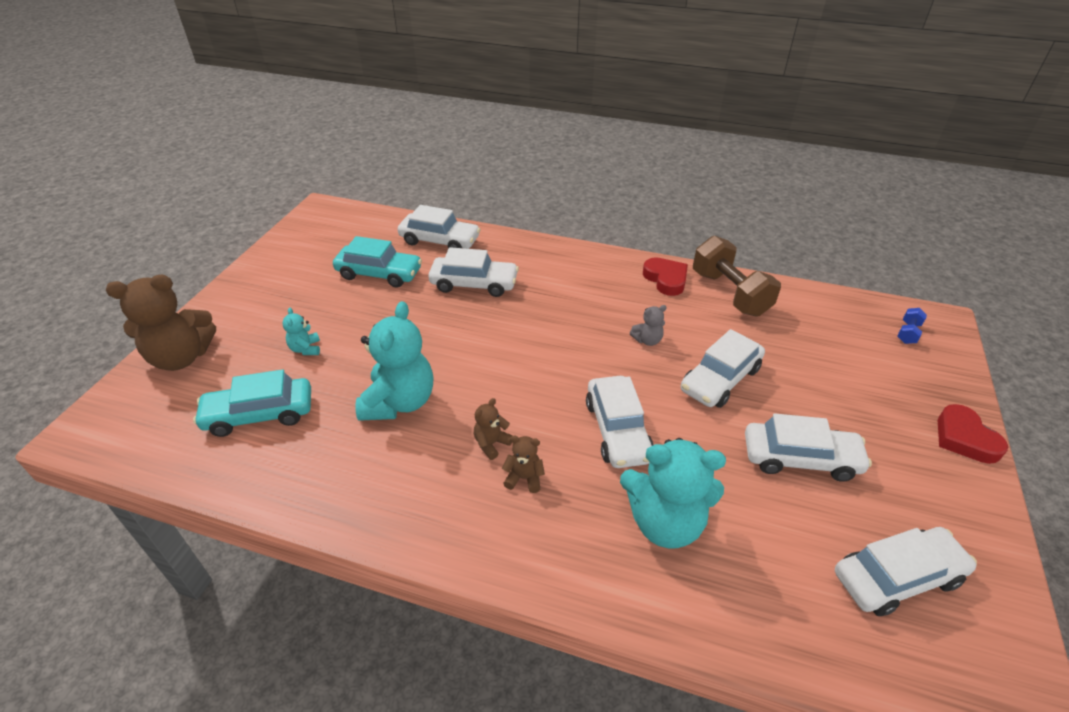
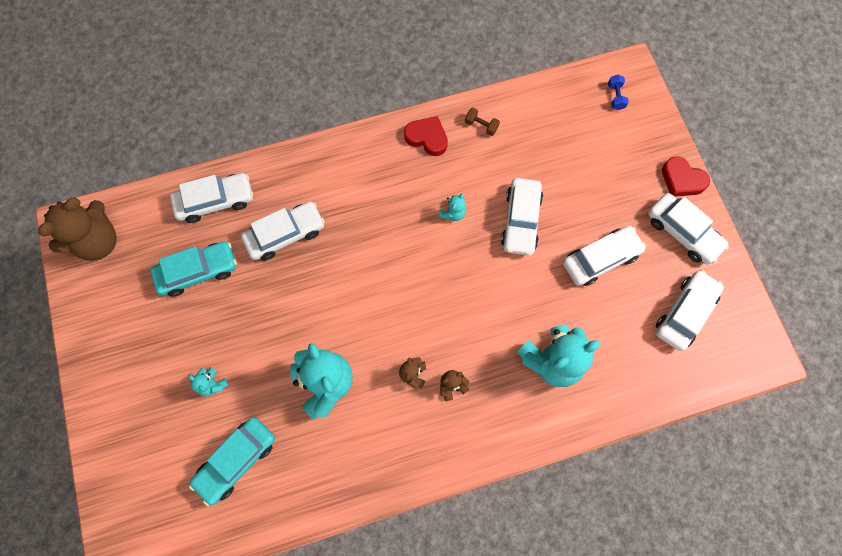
camera: 35 degrees left, 30 degrees up
(181, 357) = (123, 457): brown teddy bear -> brown teddy bear (98, 242)
(617, 430) = (483, 309): white car -> white car (682, 232)
(647, 340) = (452, 213): grey teddy bear -> turquoise teddy bear
(730, 293) = (481, 126): brown dumbbell -> brown dumbbell, size x0.43

